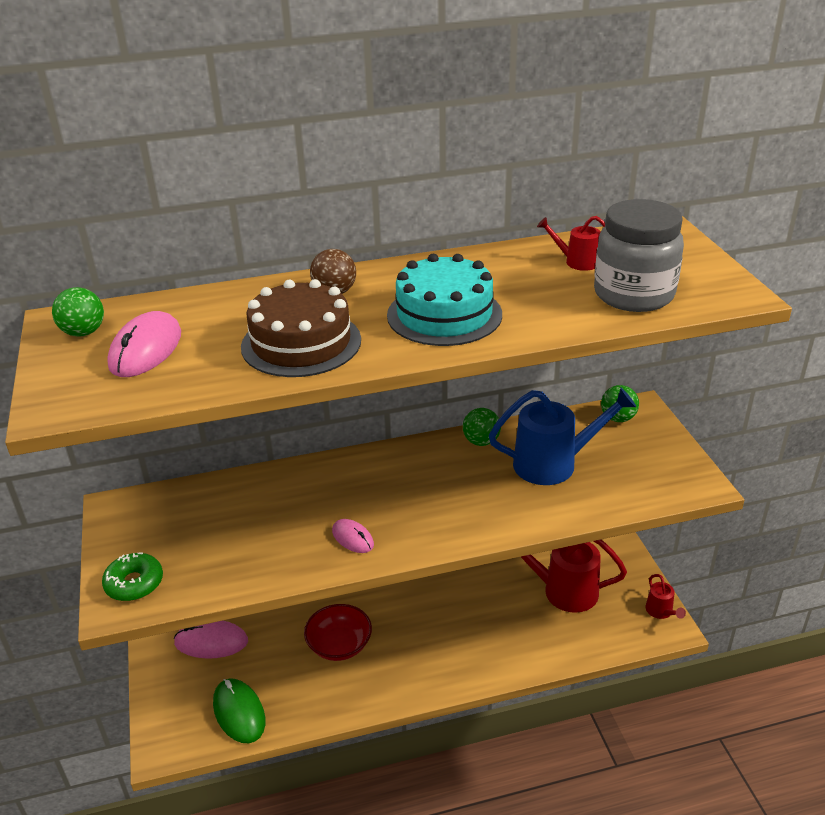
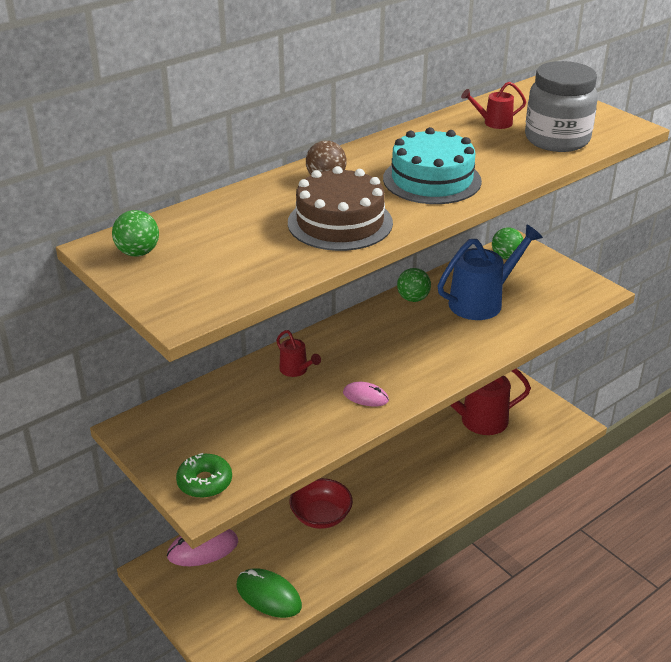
camera: 25 degrees left, 0 degrees up
(146, 349) = (212, 254): pink mouse -> none
(661, 612) = (560, 414): red watering can -> red watering can (296, 370)

